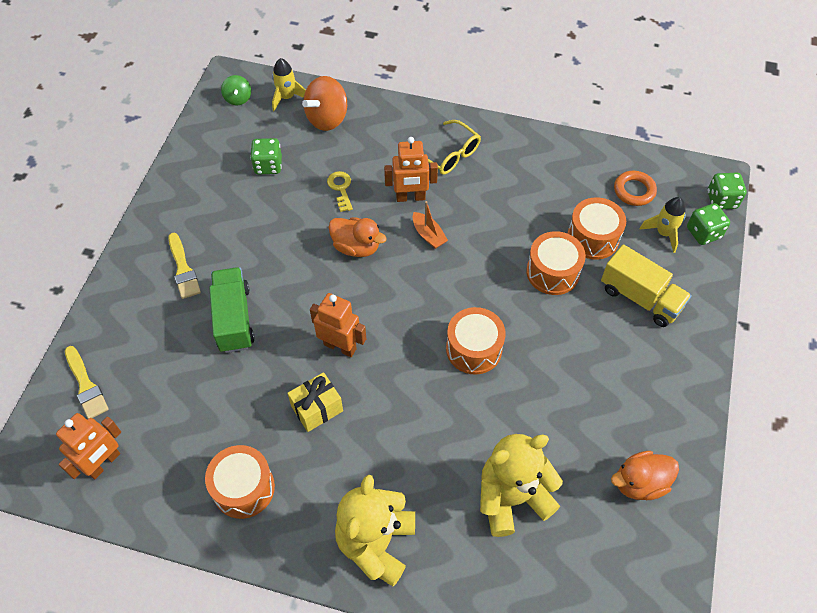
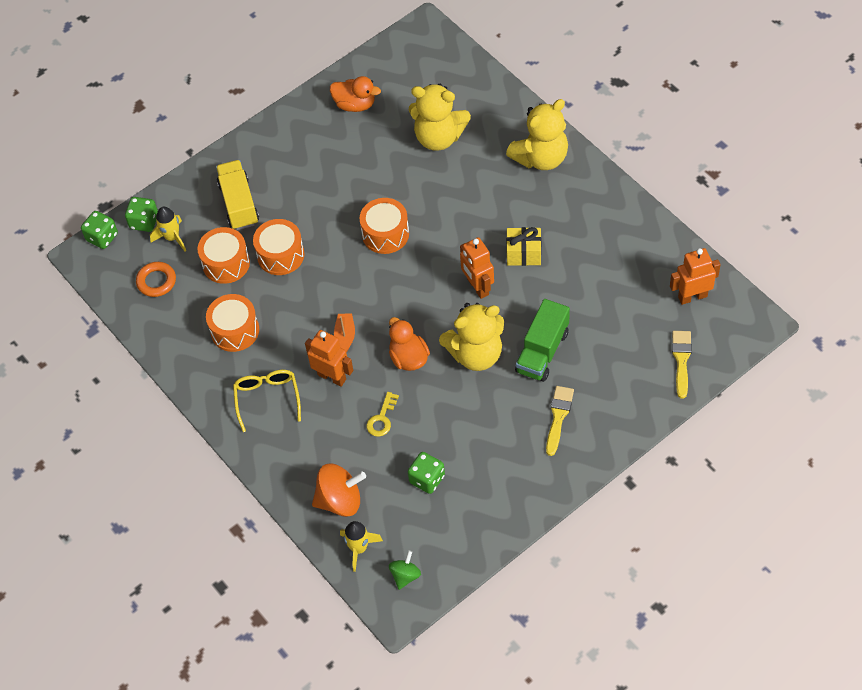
camera: 140 degrees left, 0 degrees up
(243, 488) = (605, 231): orange drum -> orange drum (235, 330)
(297, 283) = (476, 354): none -> yellow teddy bear

